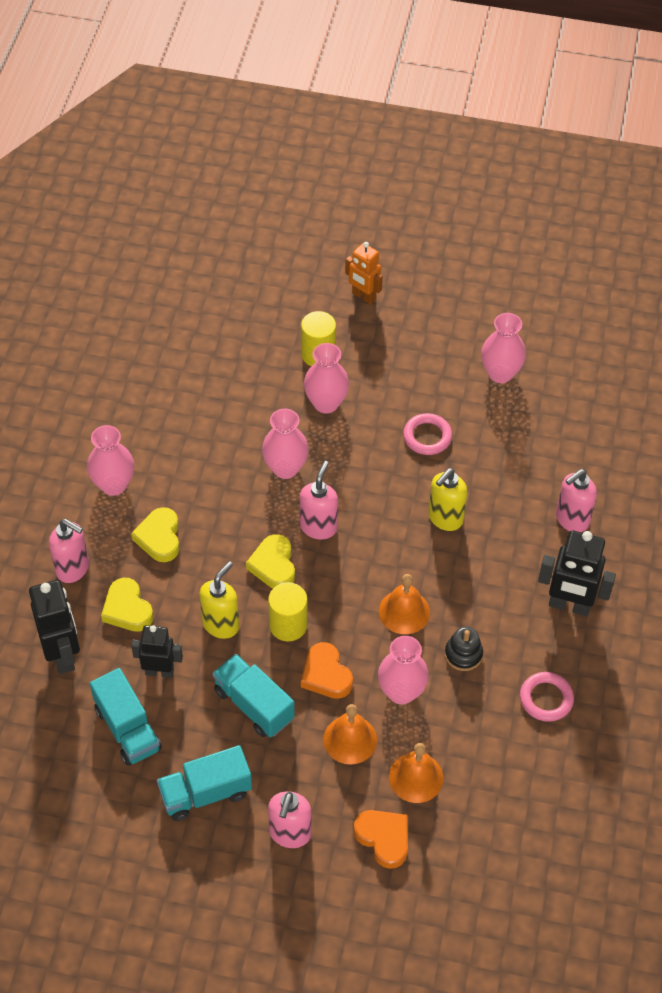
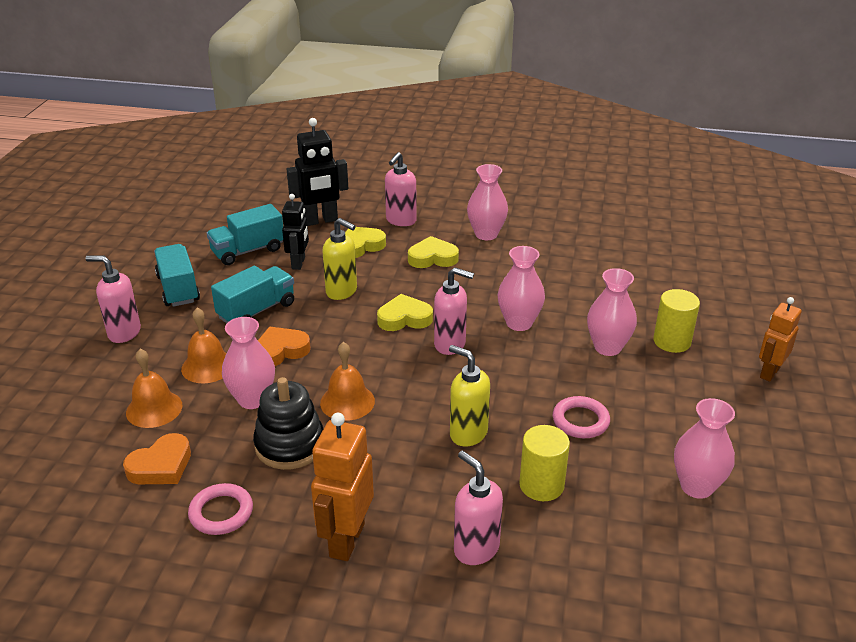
camera: 90 degrees right, 20 degrees down
(288, 625) = (338, 328): yellow cylinder -> yellow cylinder (541, 485)
(383, 838) = (97, 387): orange heart -> orange heart (161, 466)
(463, 654) = (290, 445): black stacking toy -> black stacking toy, size x1.66
(569, 605) = (346, 540): black robot -> orange robot

